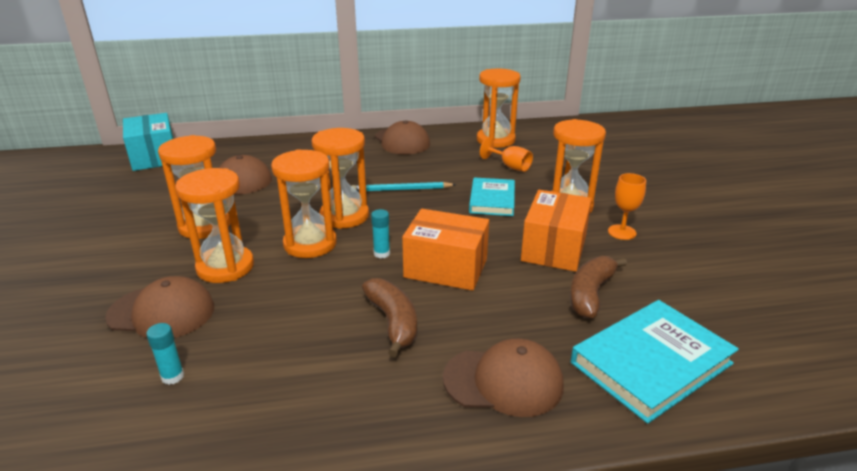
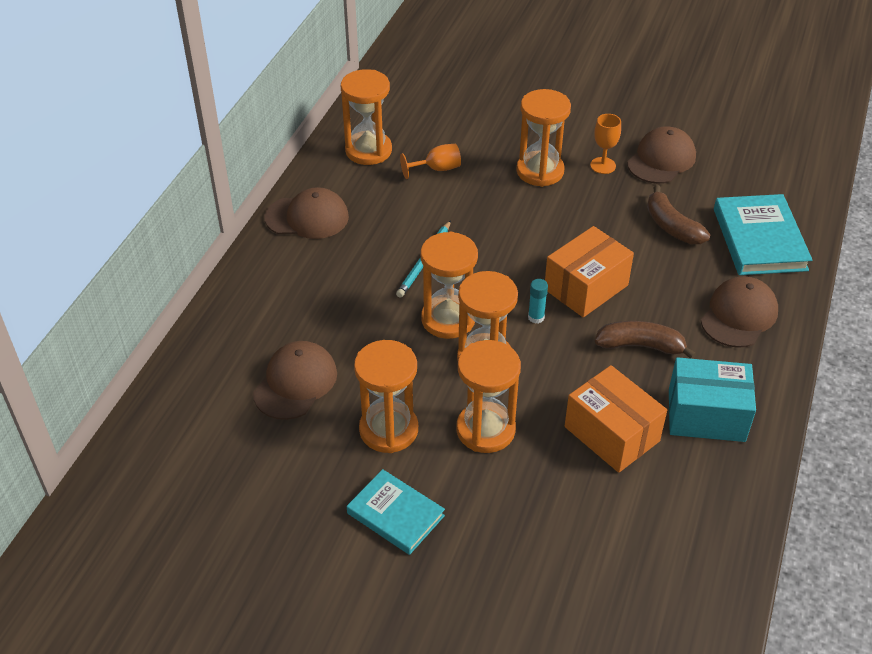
camera: 60 degrees left, 15 degrees up
(154, 157) = (151, 445): turquoise box -> turquoise box (706, 415)
(162, 312) = (535, 489): brown cap -> brown cap (661, 159)
(172, 376) = (634, 495): turquoise glue stick -> none
(492, 200) = (494, 211): turquoise book -> turquoise book (395, 515)
(554, 248) = (599, 213): orange box -> orange box (612, 434)

